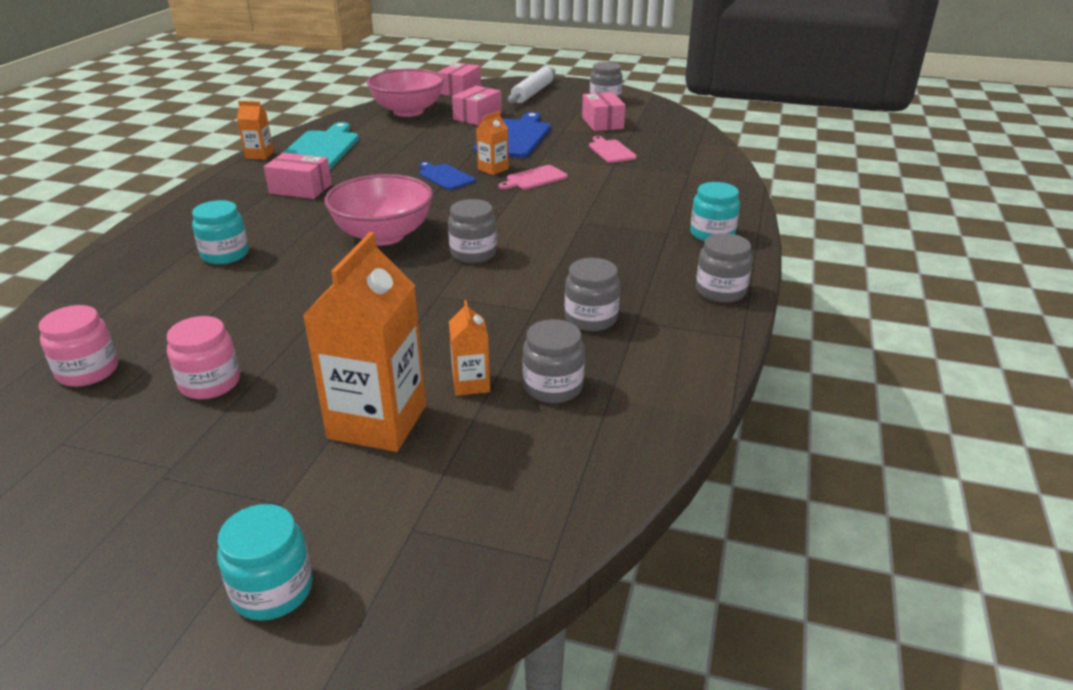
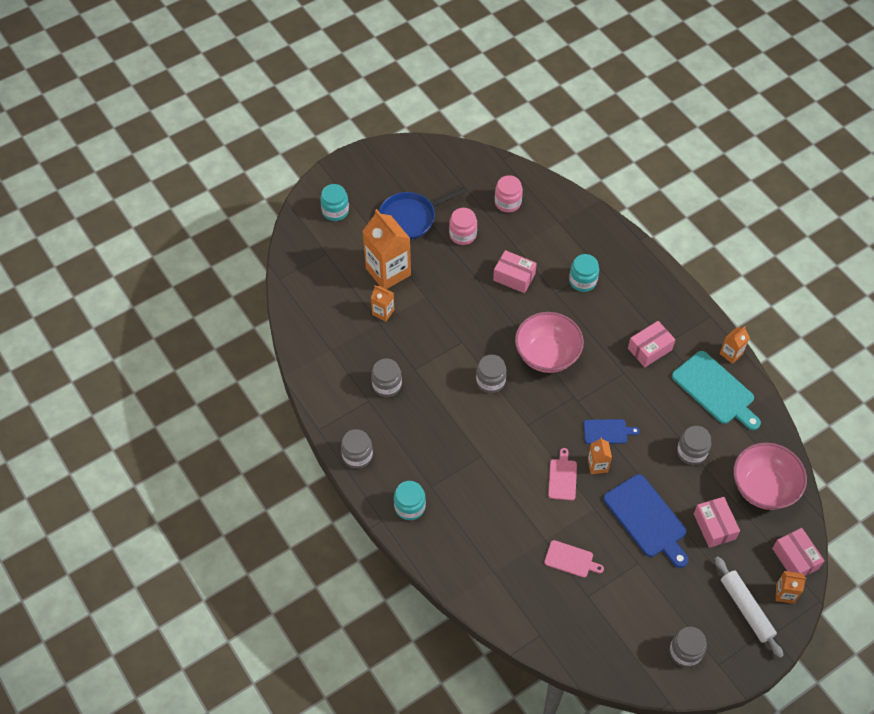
camera: 130 degrees right, 25 degrees up
(210, 462) = (411, 218): none -> blue pan
(497, 87) = (785, 593): none -> orange carton
(553, 387) = (355, 336): grey jar -> grey jar (691, 452)
(602, 123) = (631, 602): pink box -> pink box (514, 277)

